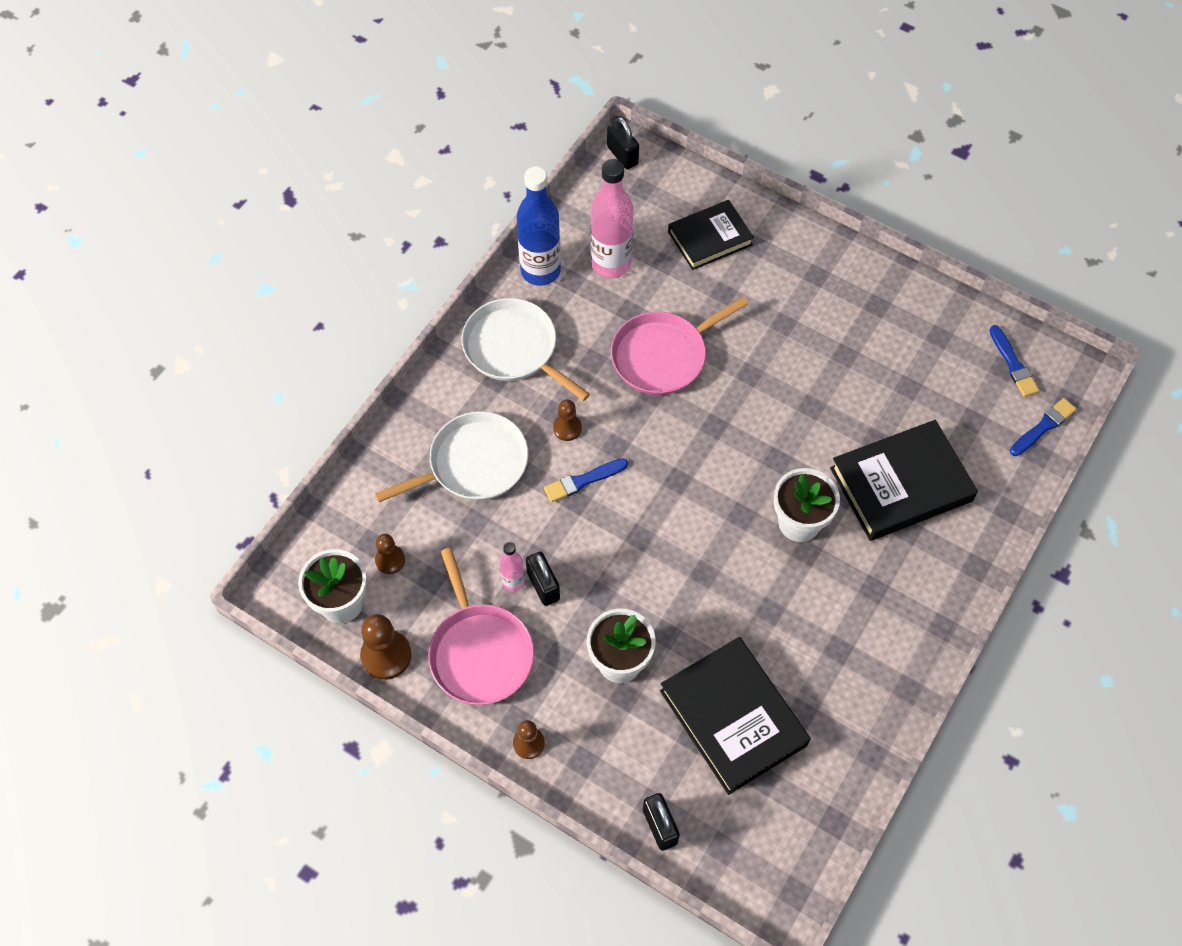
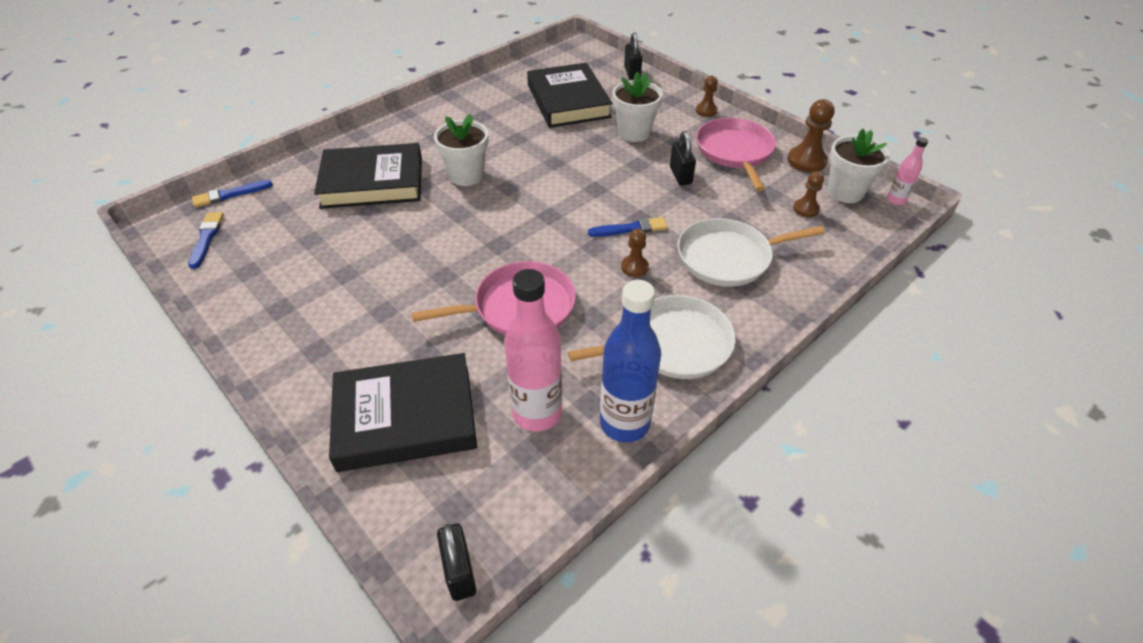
camera: 165 degrees left, 15 degrees down
(513, 581) = (704, 181): pink bottle -> pink bottle (896, 200)
(514, 349) = (673, 344): white pan -> white pan turned 75 degrees counterclockwise
(710, 238) = (405, 417): black book -> black book, size x1.54

